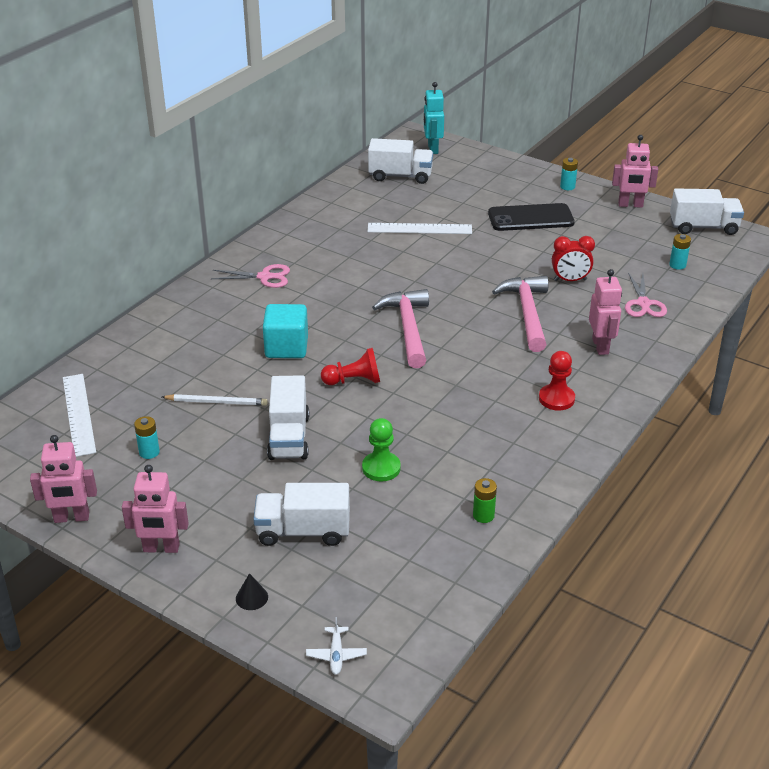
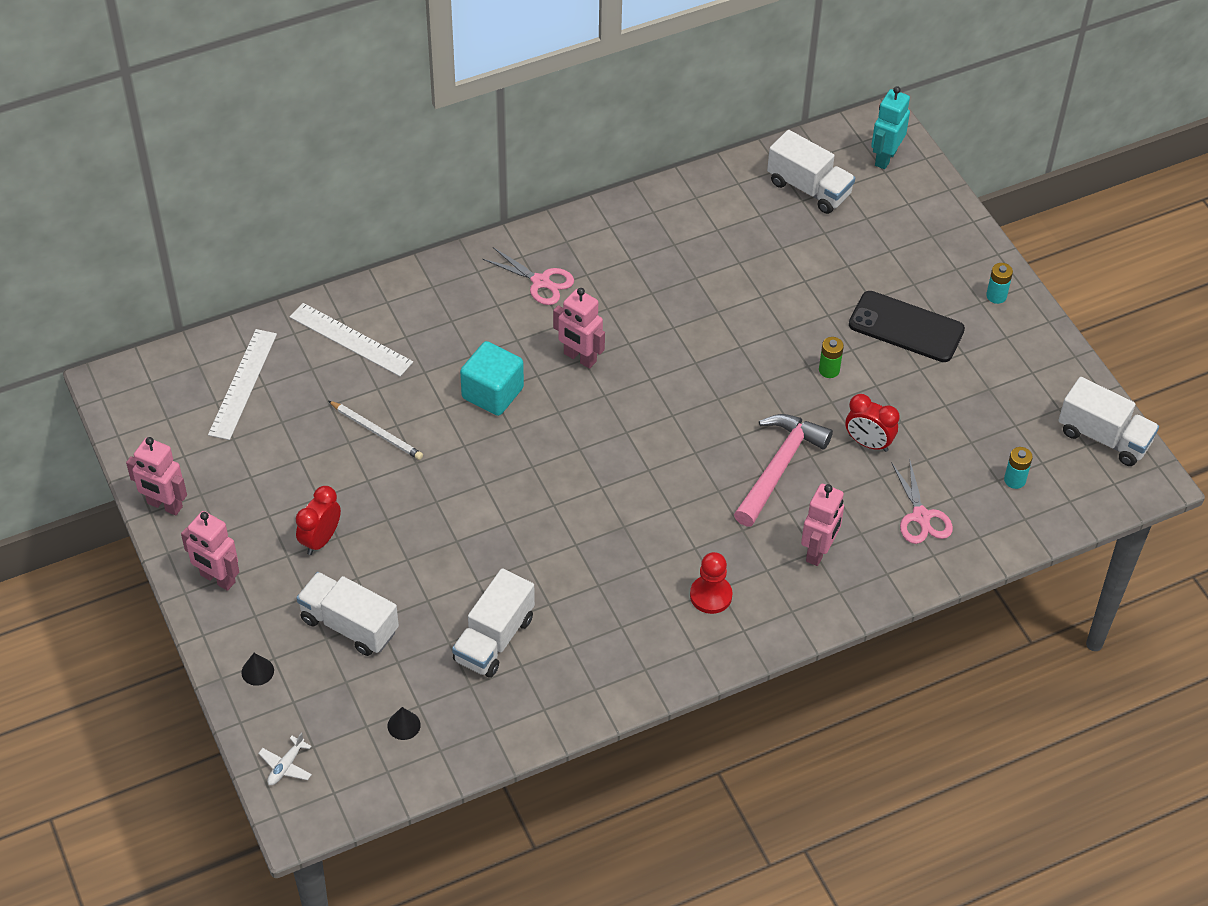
camera: 30 degrees right, 15 degrees up
(149, 452) = (276, 463): turquoise battery -> none
(229, 486) = (320, 540): none -> red clock
(289, 437) = (413, 510): white truck -> white truck (494, 639)
(354, 381) = (526, 470): red pawn -> none
(381, 468) = (471, 591): green pawn -> none
(408, 328) = (634, 427): pink hammer -> none
(410, 578) = (404, 725): none -> black cone
(419, 228) = (763, 285): white ruler -> white ruler (351, 339)
(483, 515) = (523, 694): green battery -> green battery (829, 370)
(630, 205) = (1047, 361): pink robot -> pink robot (579, 358)
(643, 303) = (921, 516): pink scissors -> pink scissors turned 45 degrees counterclockwise

